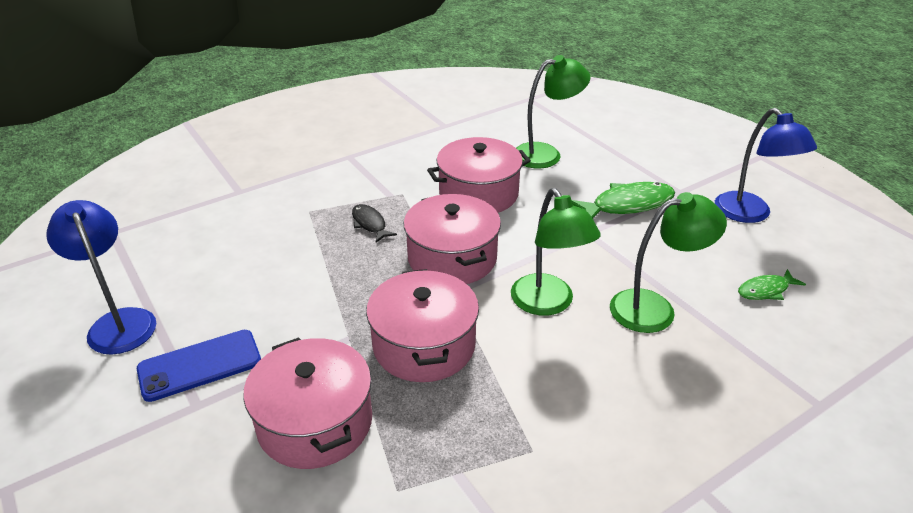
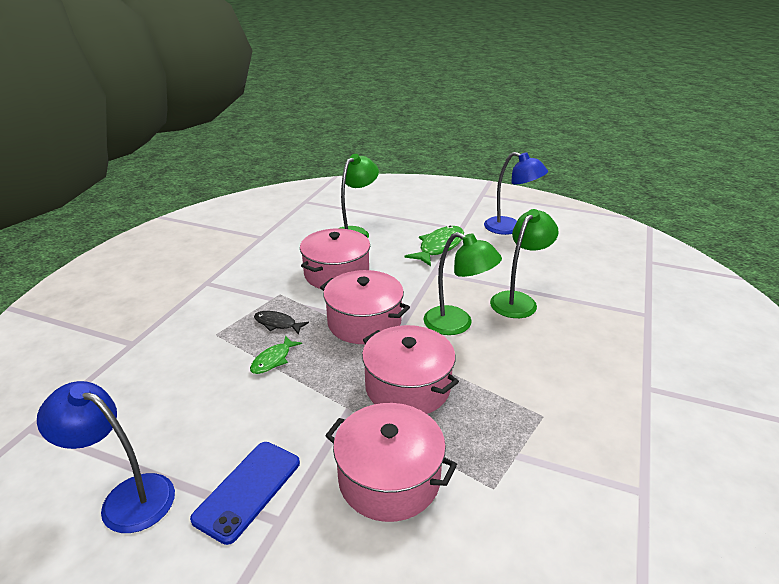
camera: 35 degrees left, 5 degrees down
(765, 290) = (561, 266): green fish -> green fish (273, 360)

